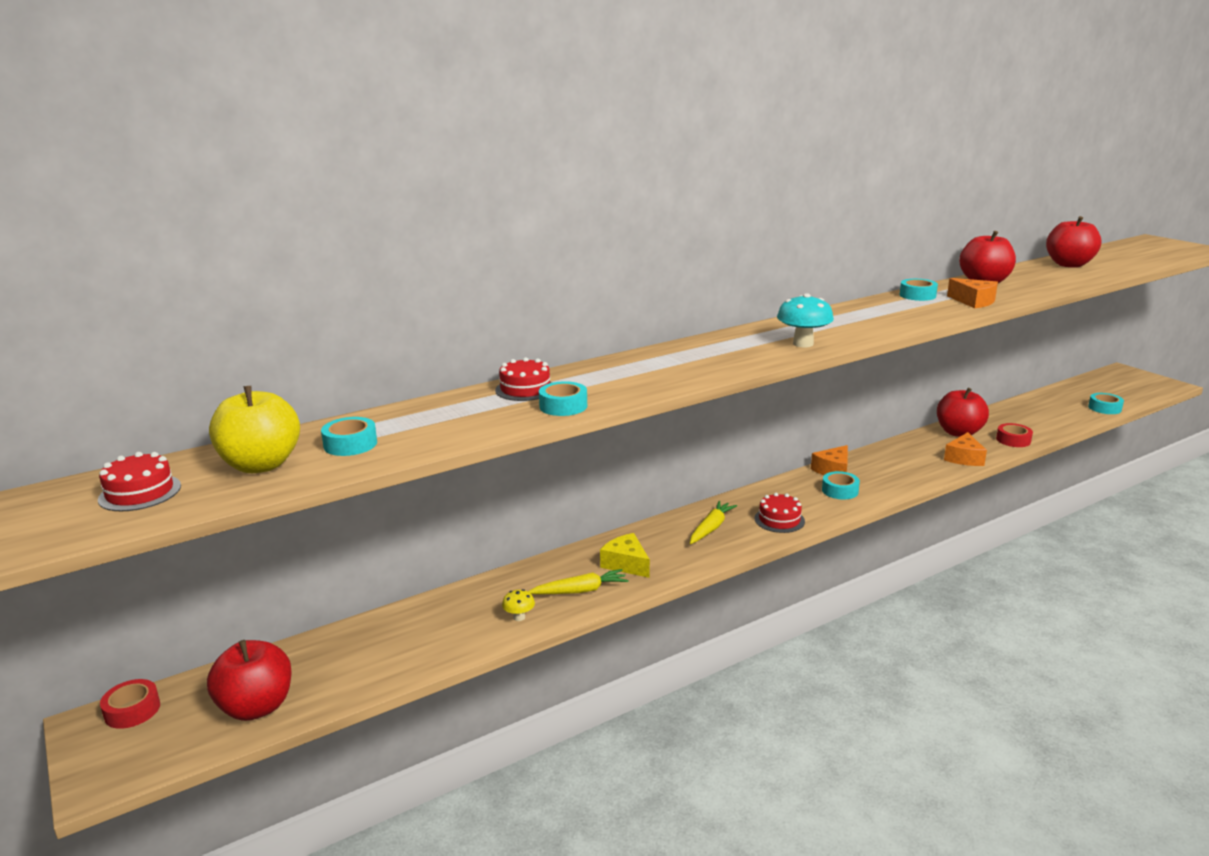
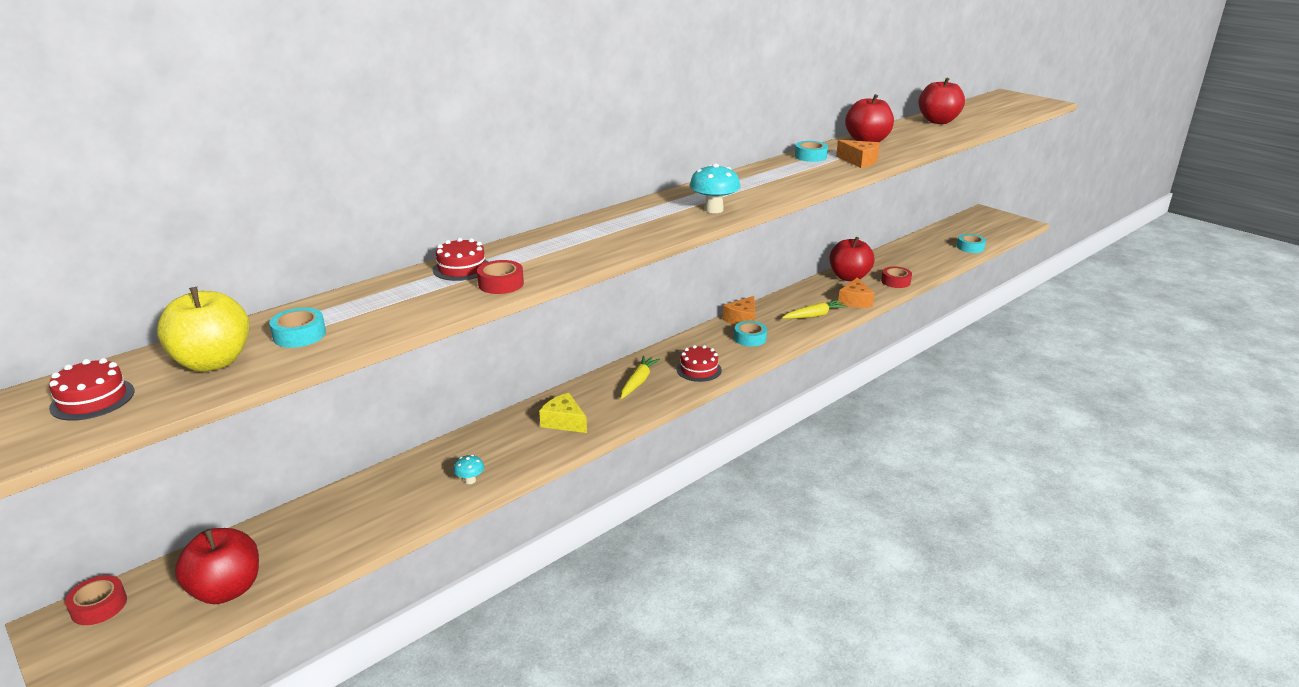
camera: 10 degrees left, 5 degrees up
(519, 617) = (470, 480): yellow mushroom -> turquoise mushroom
(563, 406) = (501, 284): turquoise tape -> red tape
(580, 591) = (524, 450): yellow carrot -> yellow carrot (814, 315)

